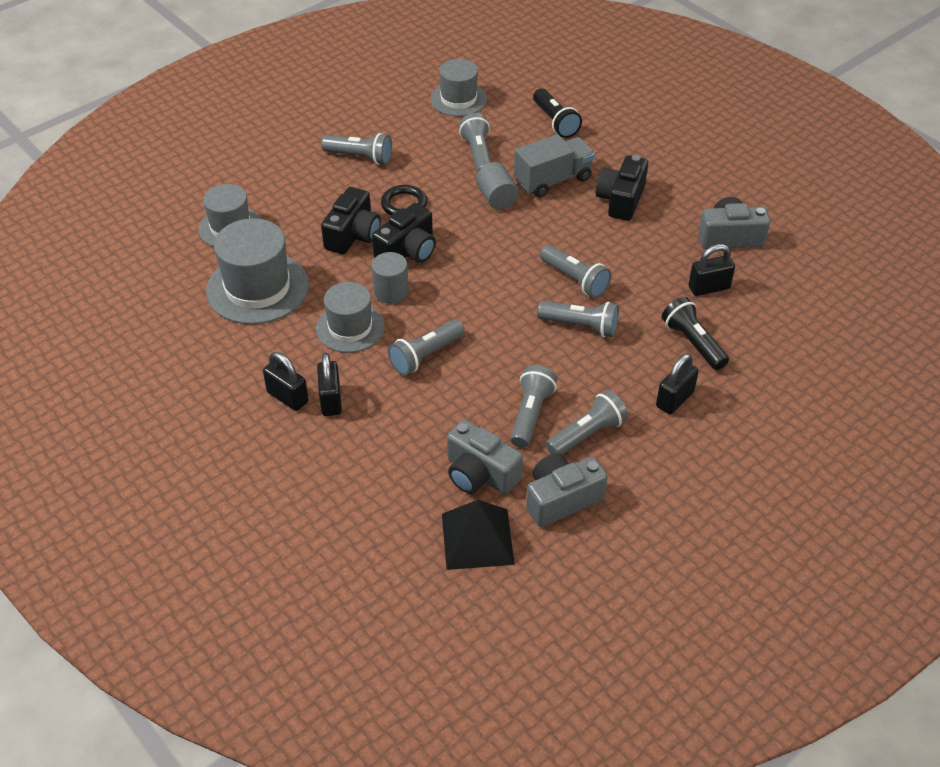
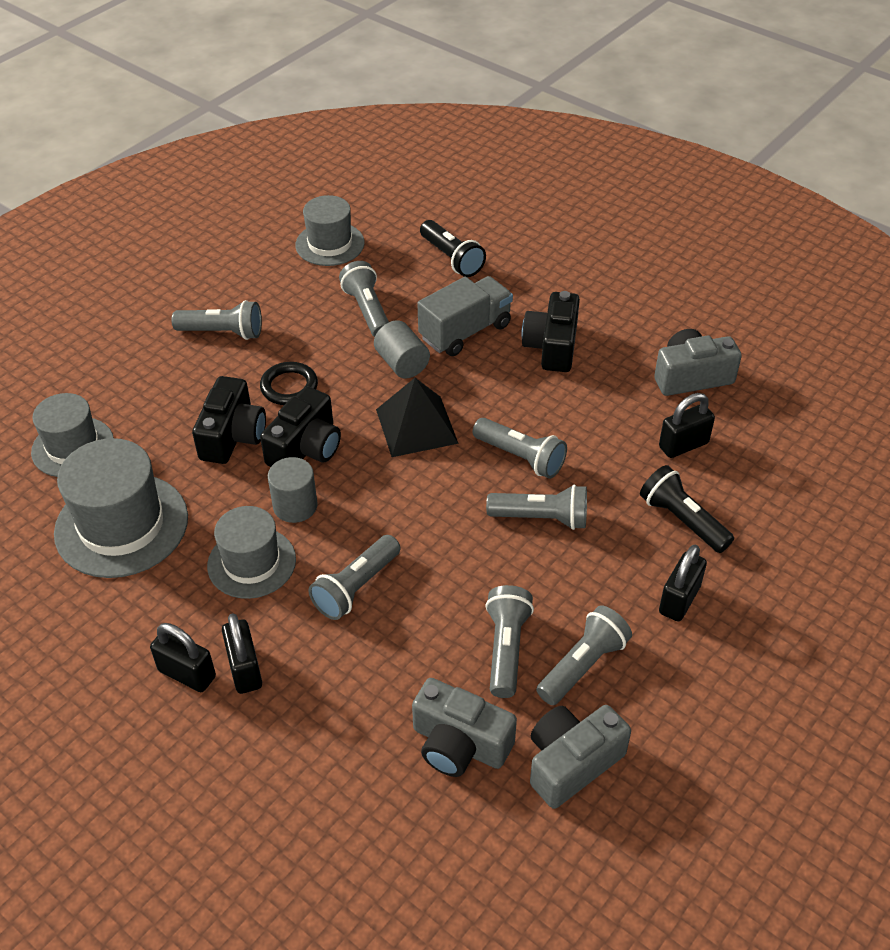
camera: 10 degrees left, 0 degrees up
(477, 539) = (476, 840): black pyramid -> black pyramid (416, 426)

